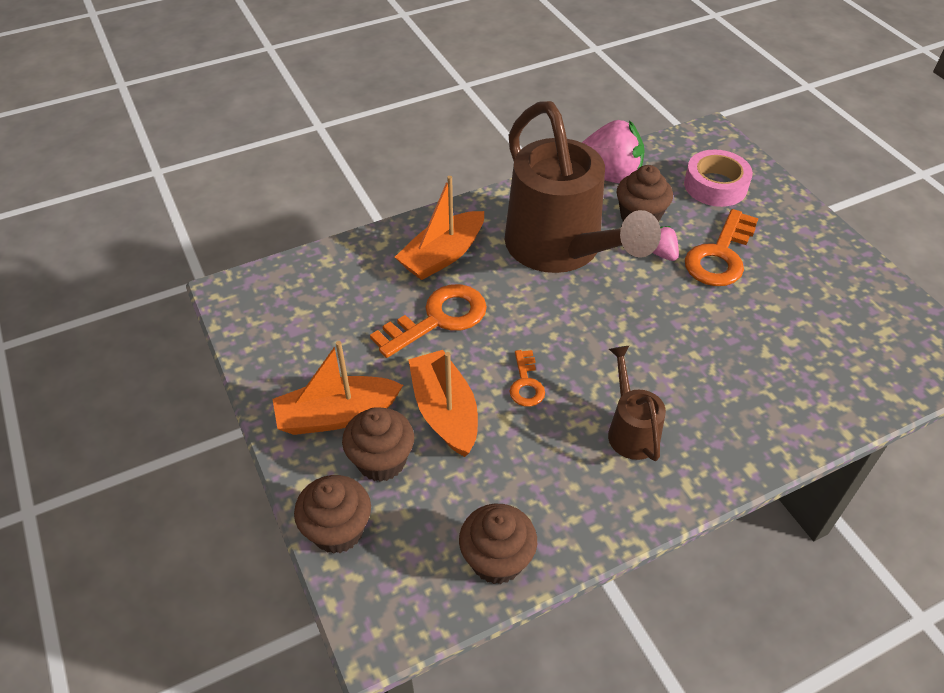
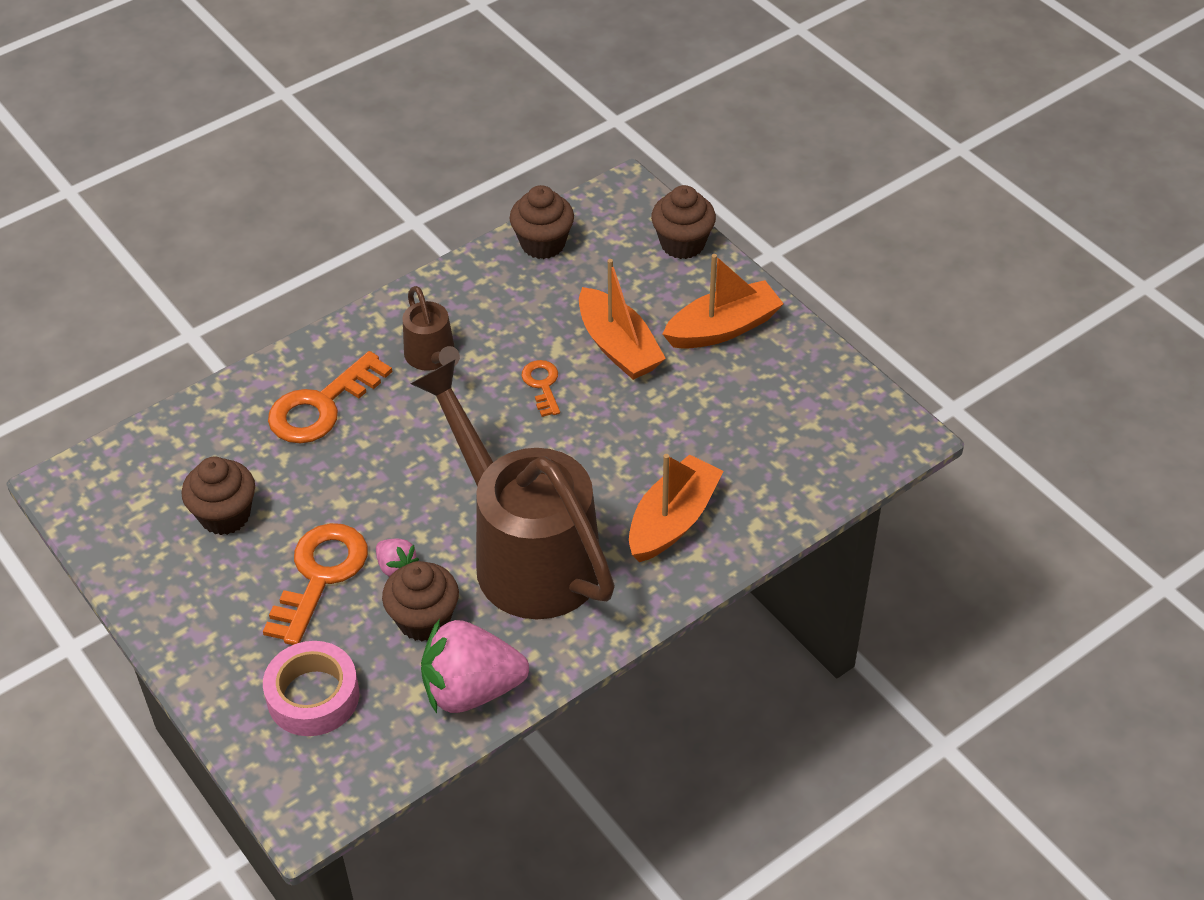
camera: 170 degrees right, 0 degrees up
(381, 461) = (665, 297): brown cupcake -> brown cupcake (225, 515)
(438, 319) = (653, 439): orange key -> orange key (322, 406)

